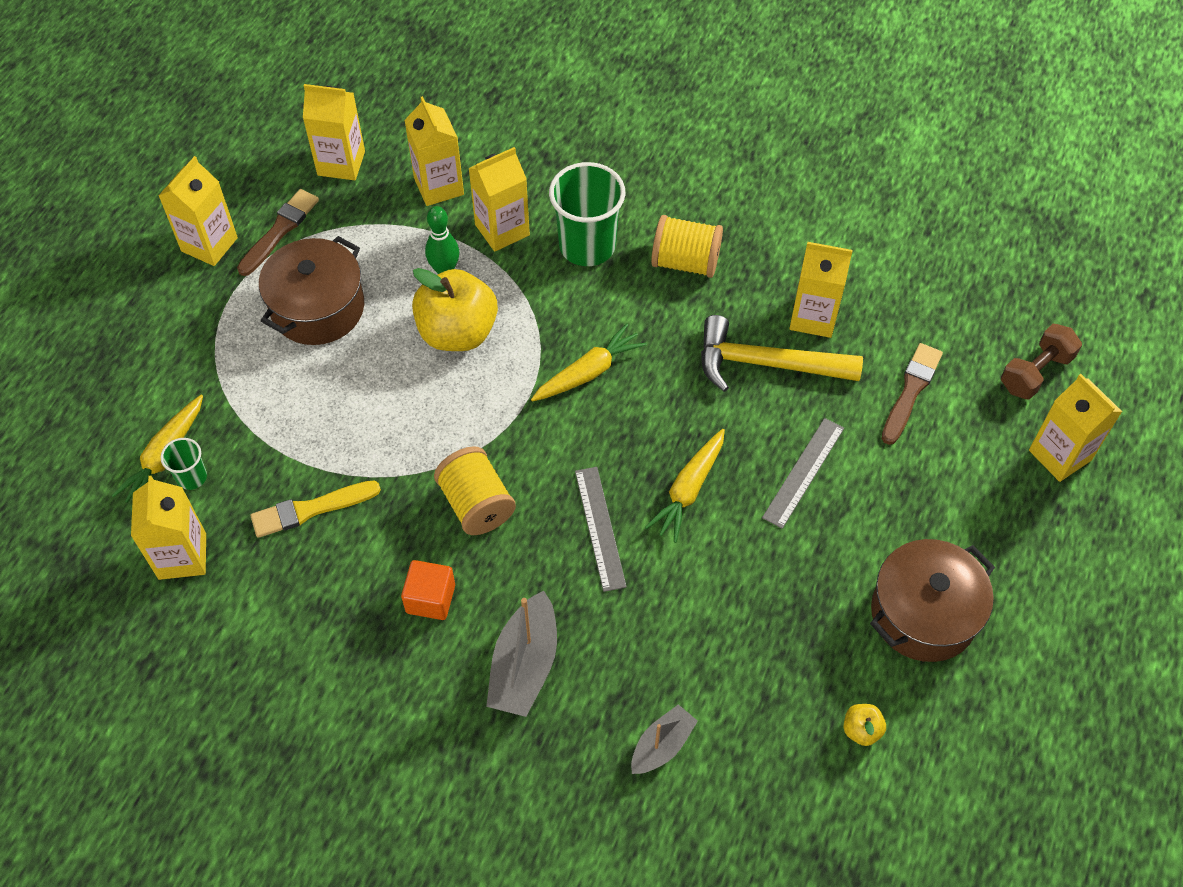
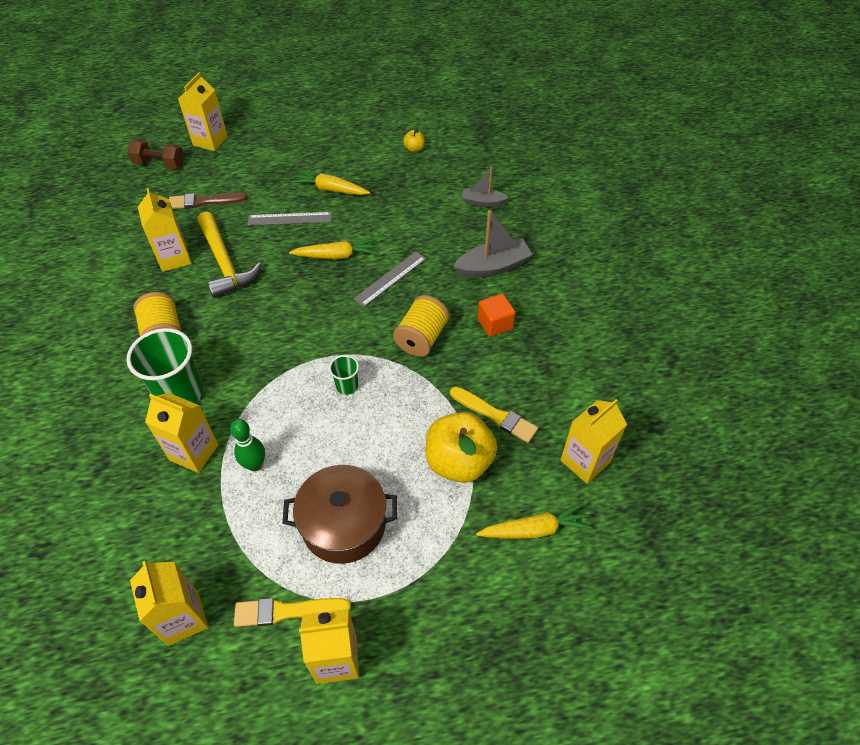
camera: 125 degrees left, 5 degrees down
(192, 477) = (533, 500): green cup -> green cup (347, 386)
(279, 231) = (287, 611): brown brush -> yellow brush
(439, 186) = (171, 523): yellow carton -> none
(457, 332) = (305, 423): yellow apple -> yellow apple (459, 461)
(589, 372) = (288, 337): yellow carrot -> yellow carrot (330, 189)
(923, 614) = (338, 151): brown pot -> none

